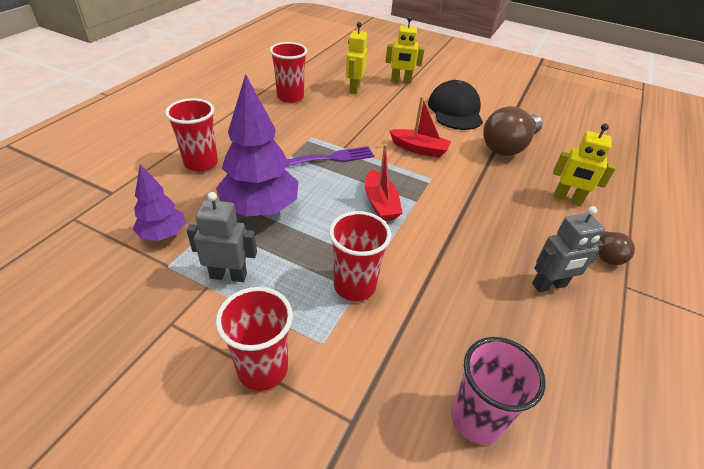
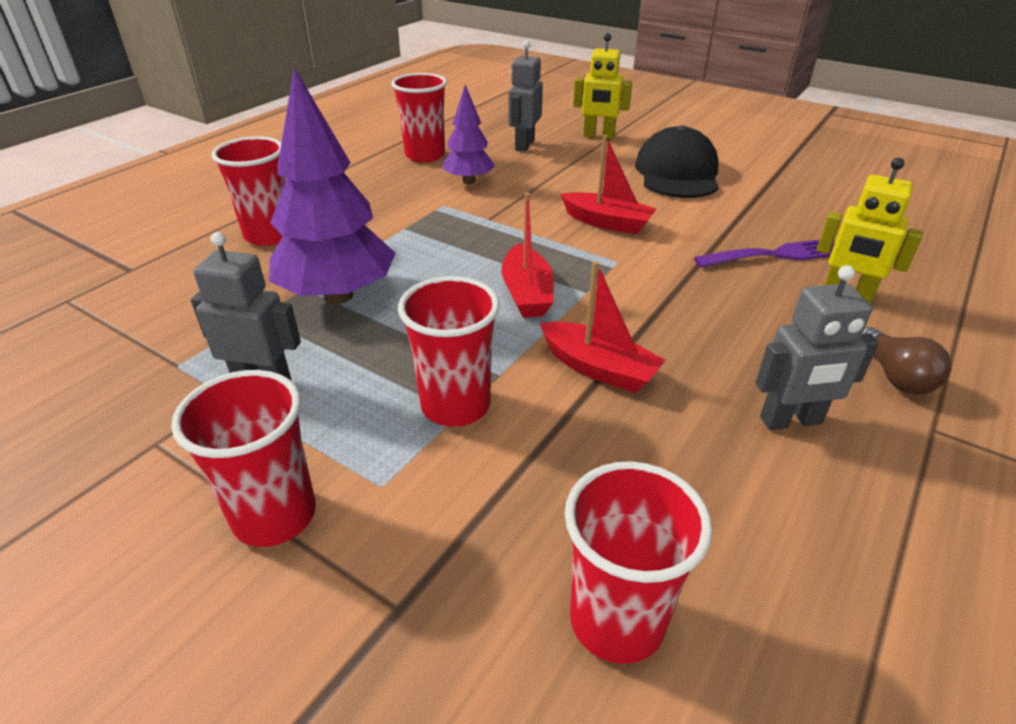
camera: 10 degrees right, 5 degrees down
(163, 234) = (185, 324): purple tree -> purple tree (469, 181)
(331, 158) = (465, 232): purple fork -> purple fork (777, 255)
(354, 89) = (524, 145): yellow robot -> grey robot
(434, 255) = (598, 368): none -> red boat
(476, 418) = (616, 621): pink cup -> red cup
(508, 146) = (756, 221): brown light bulb -> none

